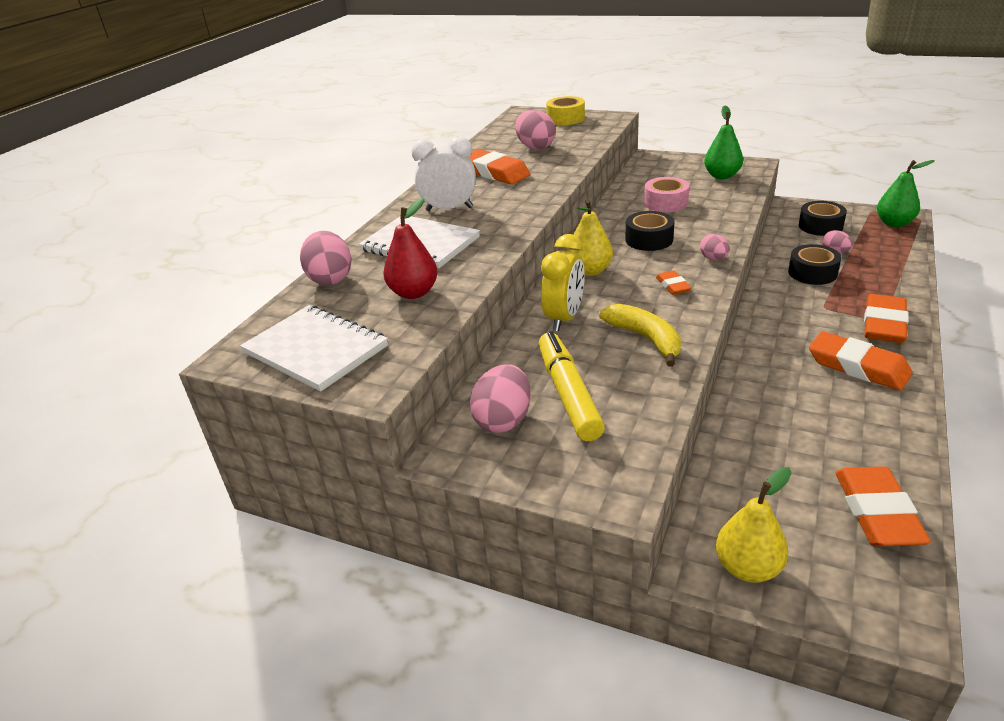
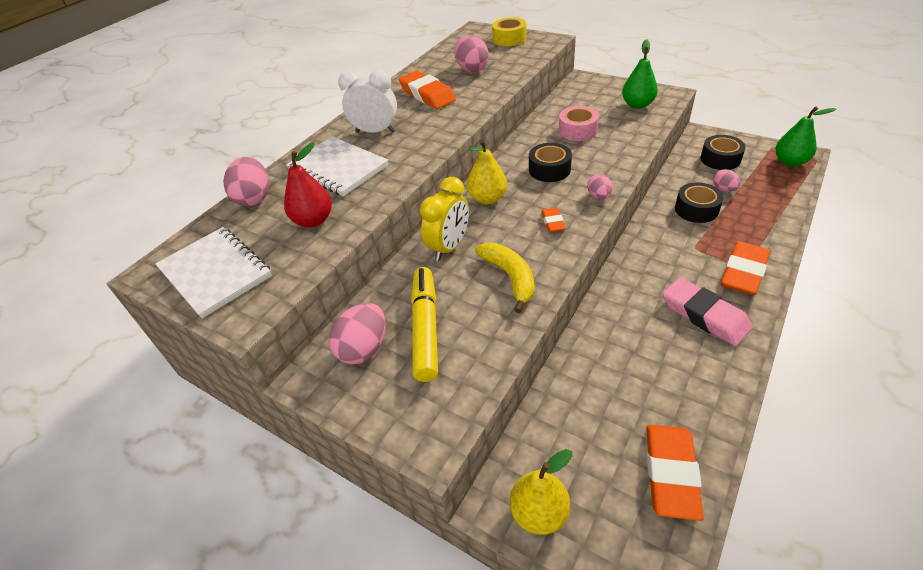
camera: 10 degrees right, 10 degrees up
(858, 366) = (704, 315): orange eraser -> pink eraser

